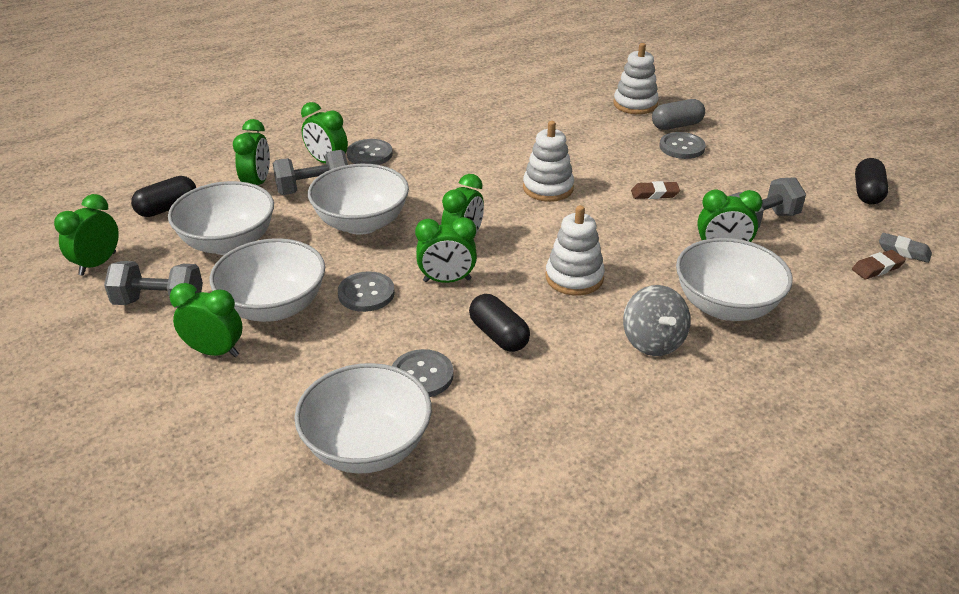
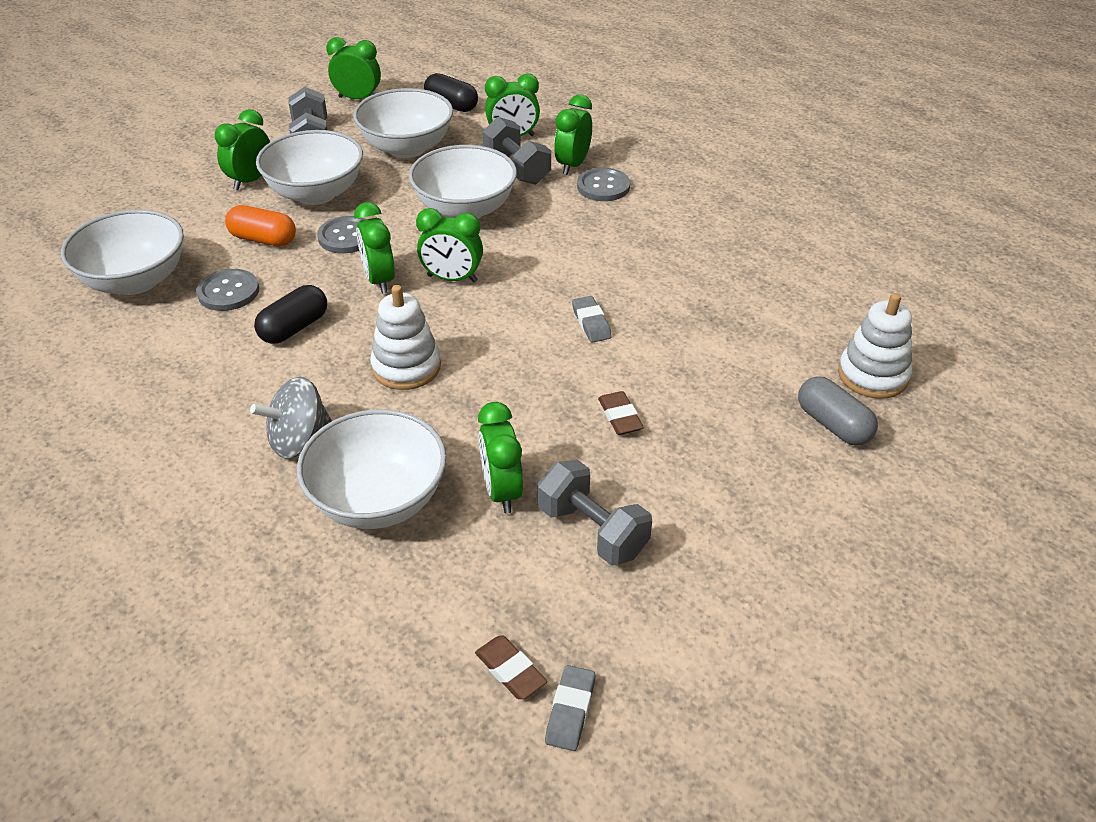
camera: 75 degrees right, 5 degrees up
(215, 351) = (250, 180): green clock -> green clock turned 150 degrees counterclockwise
(339, 347) = (263, 239): none -> orange capsule
(548, 188) = (591, 323): white stacking toy -> grey eraser
(682, 147) = (767, 435): grey button -> none
(867, 193) = (738, 670): black capsule -> none

